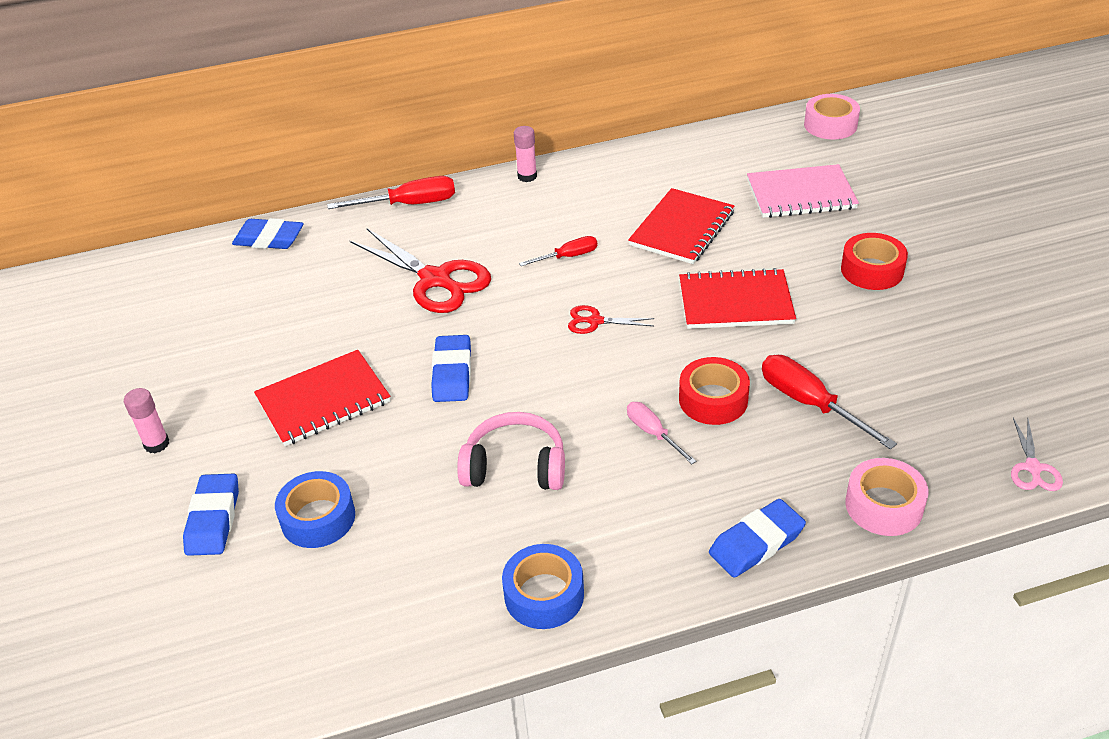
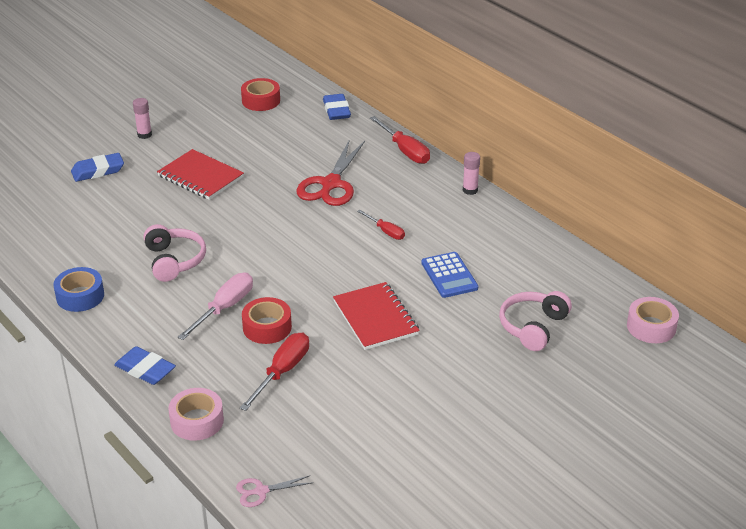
camera: 65 degrees right, 5 degrees down
(318, 518) = (110, 203): blue tape -> none
(452, 373) = (244, 216): blue eraser -> none
(595, 321) = (322, 259): red scissors -> none
(653, 433) = (224, 308): pink screwdriver -> pink screwdriver, size x1.65
(682, 229) = (449, 275): red notebook -> blue calculator
(801, 194) = (533, 327): pink notebook -> pink headphones
(872, 270) = (452, 380): red tape -> red tape (261, 101)

